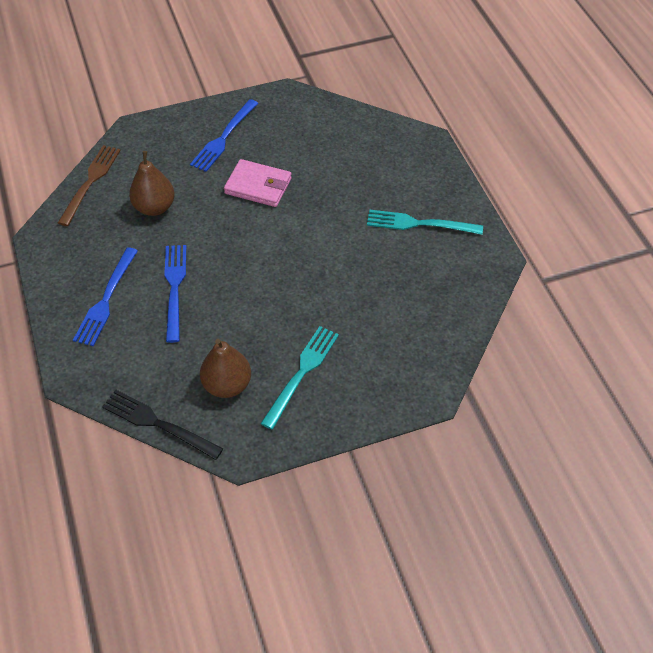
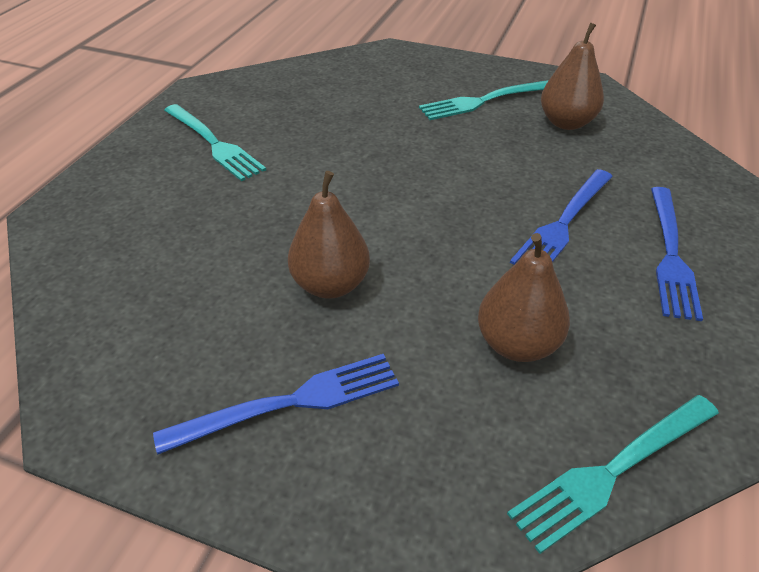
camera: 140 degrees left, 10 degrees down
(90, 182) = (612, 472): brown fork -> turquoise fork
(106, 300) = (671, 255): blue fork -> blue fork turned 135 degrees clockwise
(157, 424) = (661, 128): black fork -> none
(258, 186) = (330, 285): pink wallet -> brown pear

